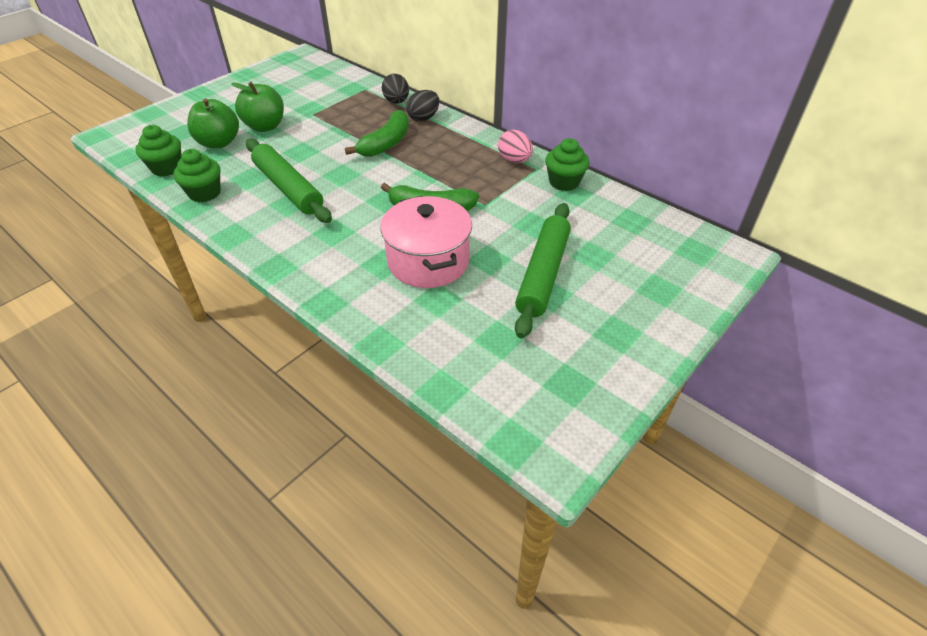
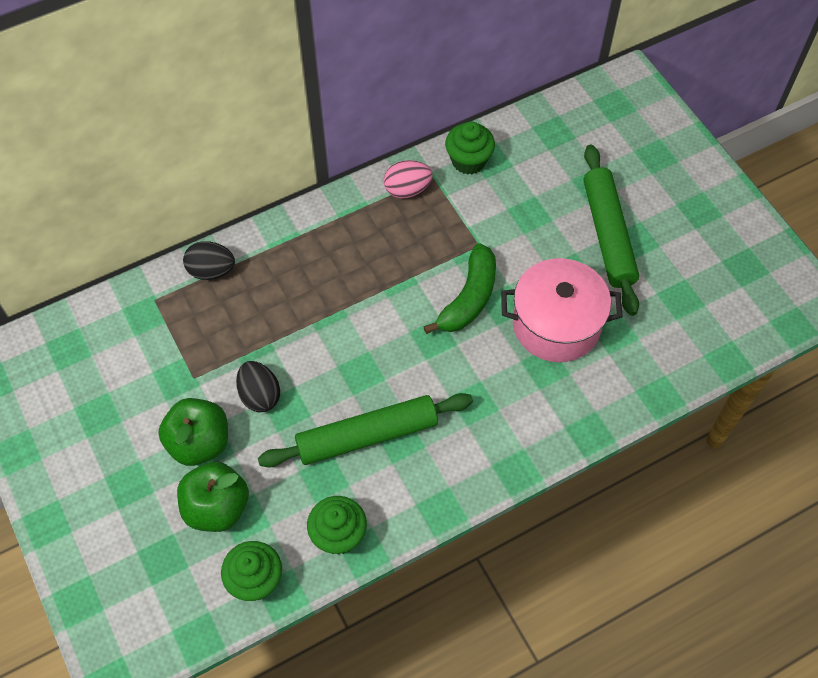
camera: 70 degrees left, 15 degrees up
(386, 143) = (312, 308): green banana -> none
(423, 118) = (269, 251): black egg -> black egg (260, 395)
(543, 274) = (608, 235): green rolling pin -> green rolling pin turned 45 degrees clockwise

